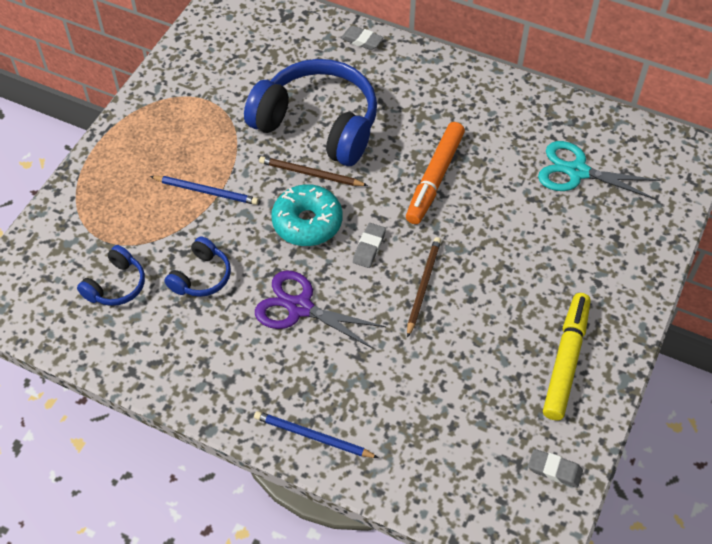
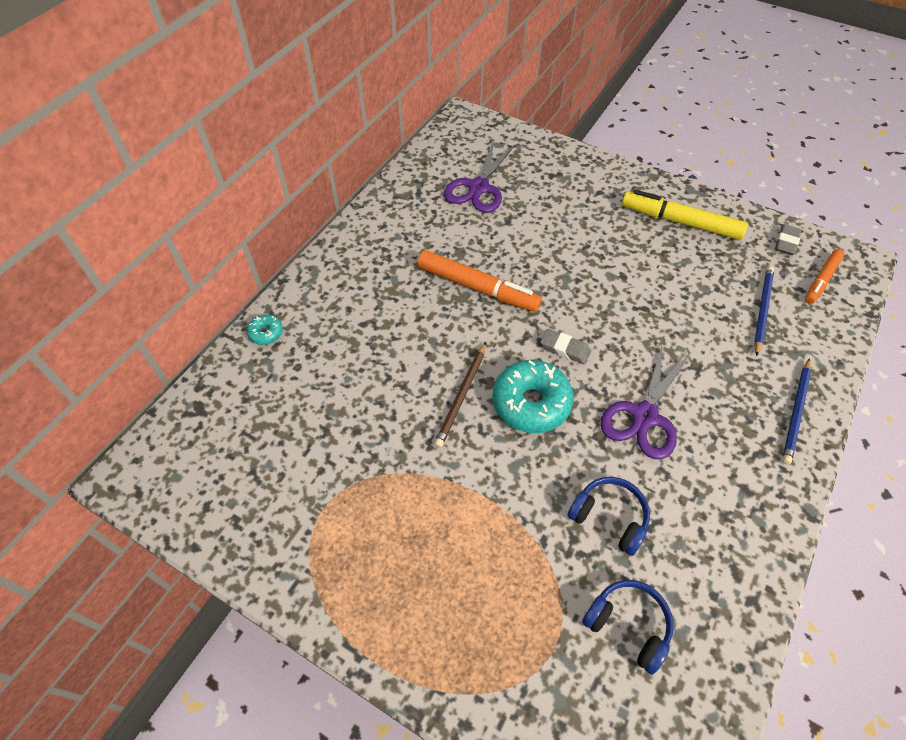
camera: 85 degrees left, 0 degrees up
(206, 191) = (479, 510): blue pencil -> blue pencil (762, 310)
(318, 124) = (388, 384): blue headphones -> none
(362, 40) = (266, 333): grey eraser -> turquoise donut
(423, 286) = (610, 309): brown pencil -> none
(498, 498) = (821, 280): none -> orange marker
(577, 172) = (478, 187): turquoise scissors -> purple scissors

